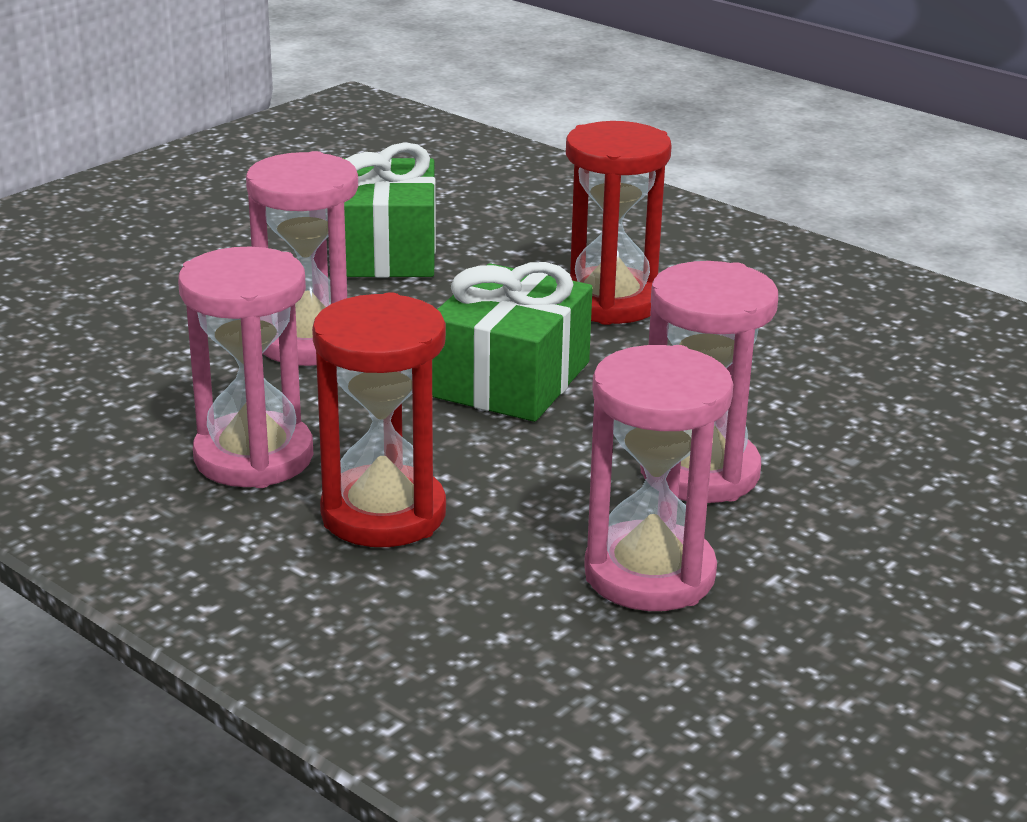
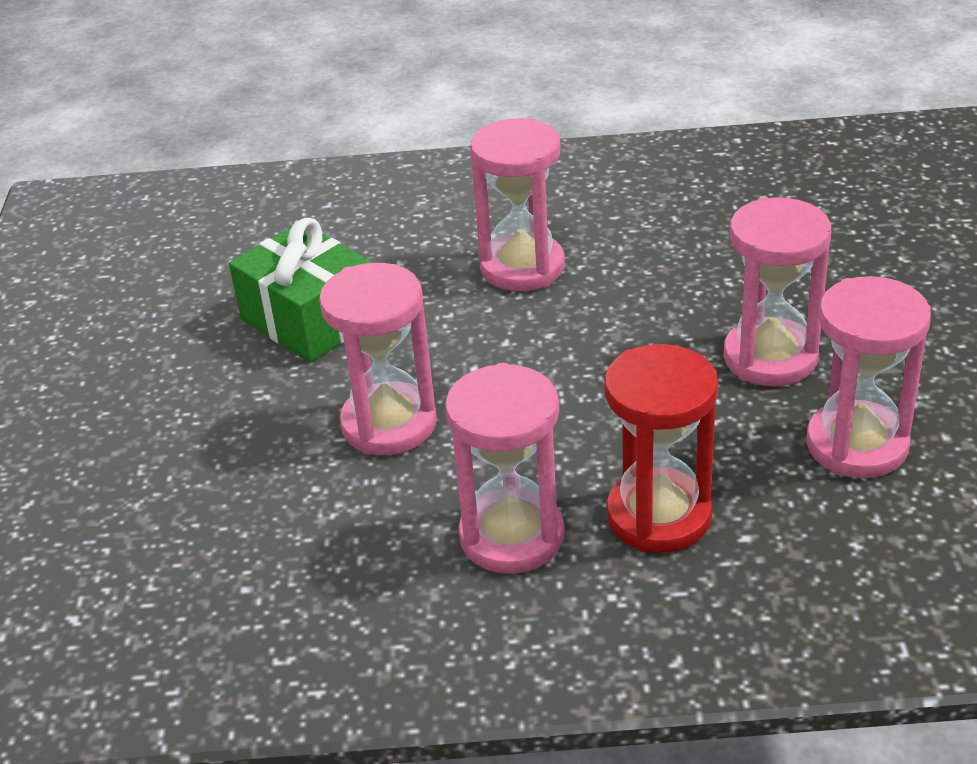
camera: 40 degrees left, 10 degrees up
(510, 379) = (562, 365): green gift -> none
(610, 302) = (522, 267): red hourglass -> pink hourglass

